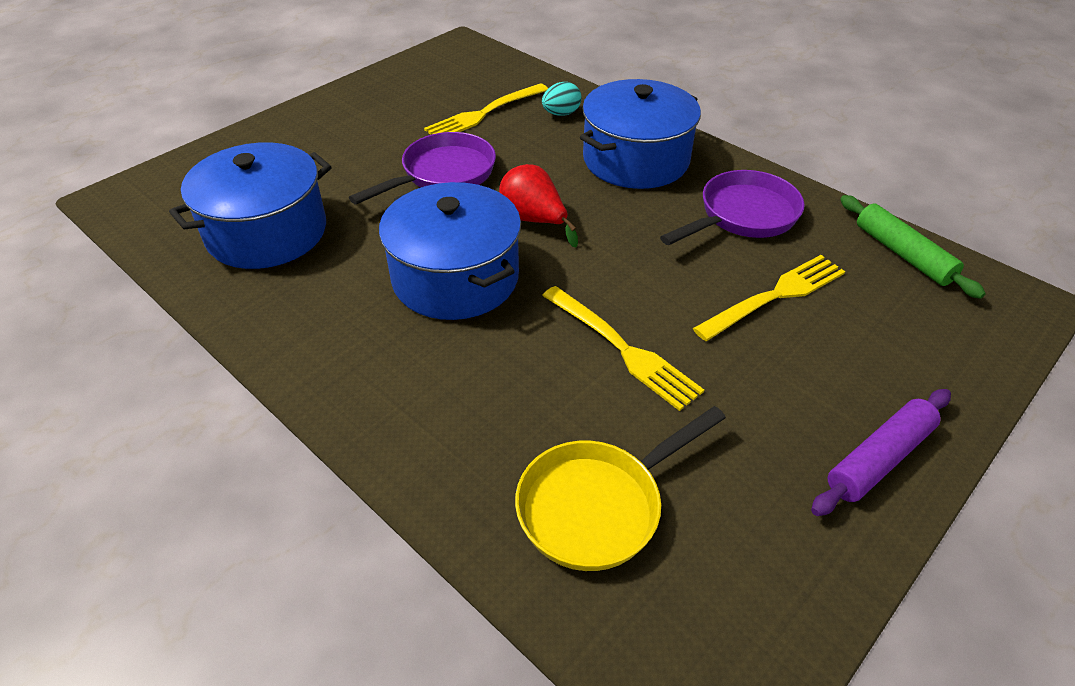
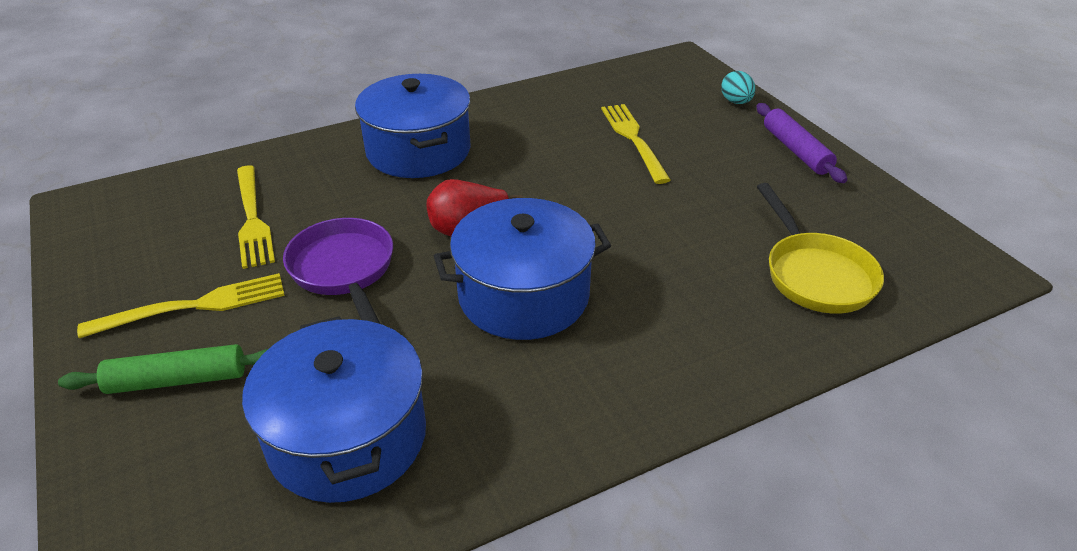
camera: 70 degrees left, 5 degrees down
(561, 114) = (303, 171): turquoise egg -> turquoise egg (736, 102)
(623, 349) = (661, 222): yellow fork -> yellow fork (195, 306)
(742, 216) = (534, 124): purple pan -> none
(902, 254) = (616, 79): green rolling pin -> green rolling pin (177, 380)

